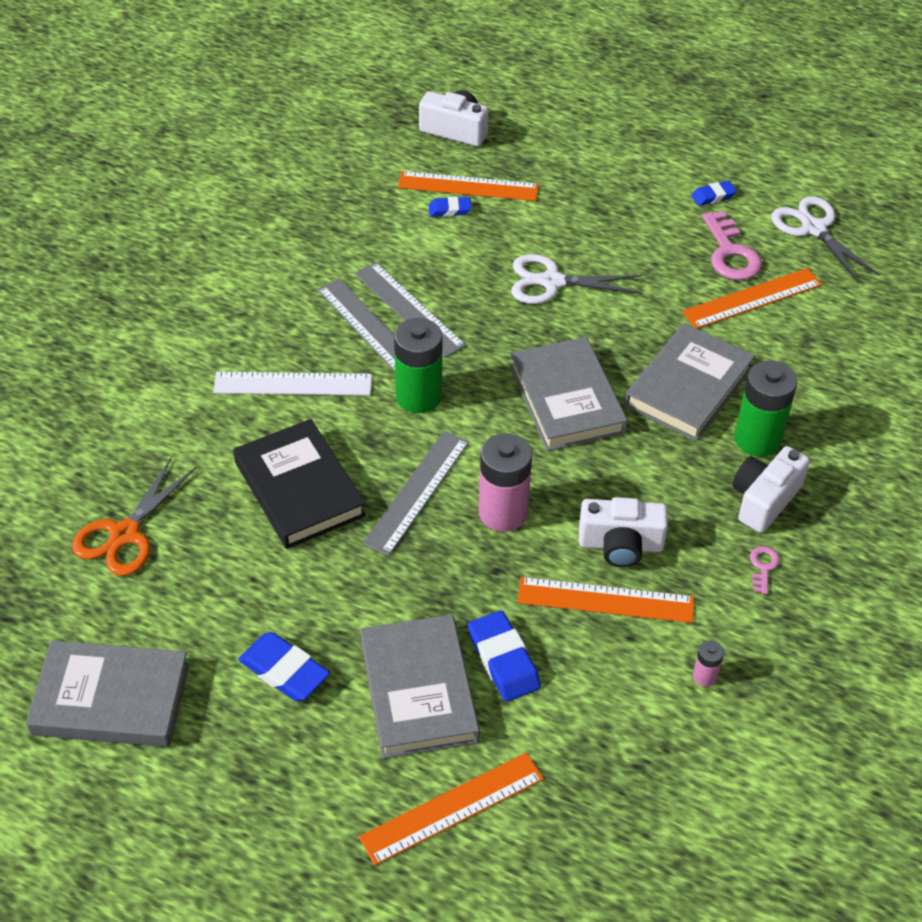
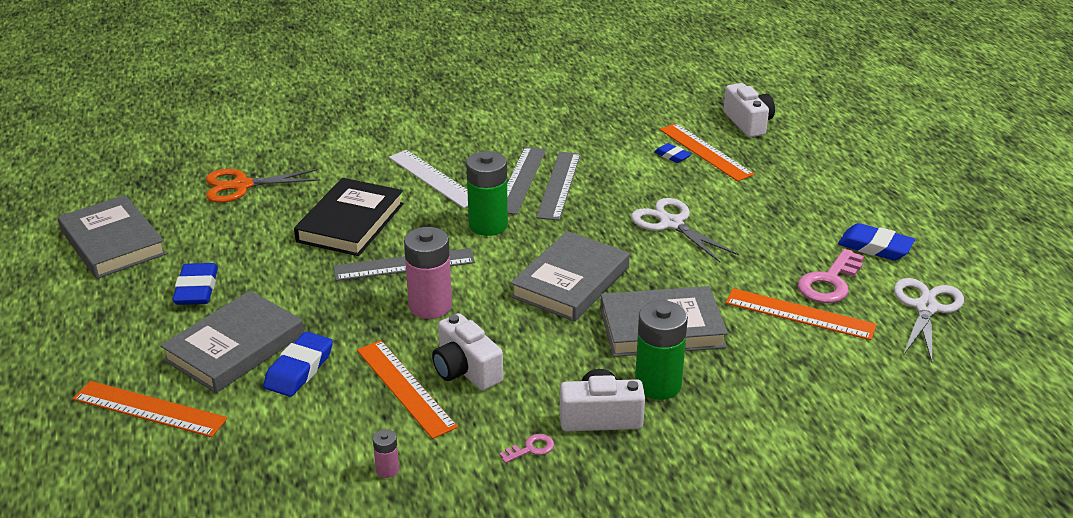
camera: 50 degrees right, 15 degrees down
(713, 196) = (875, 247): blue eraser -> blue eraser, size x1.69

